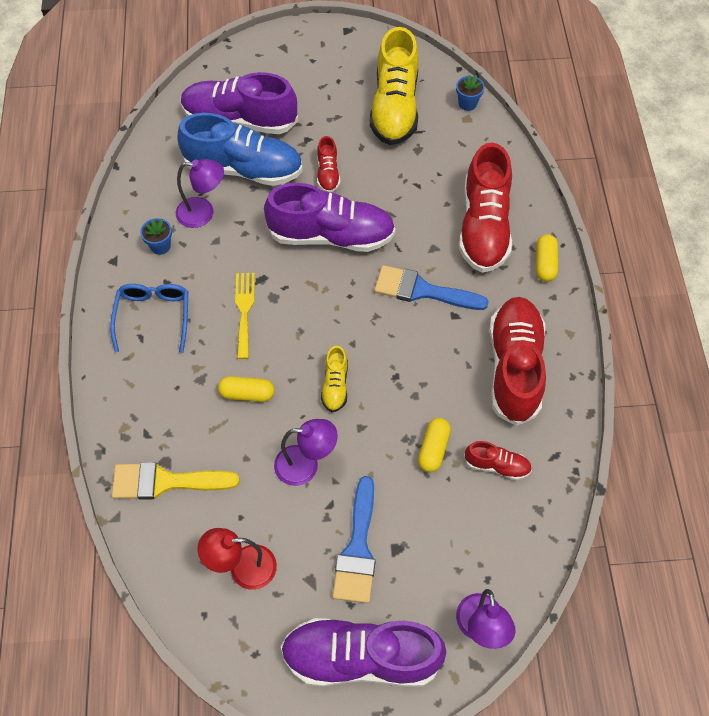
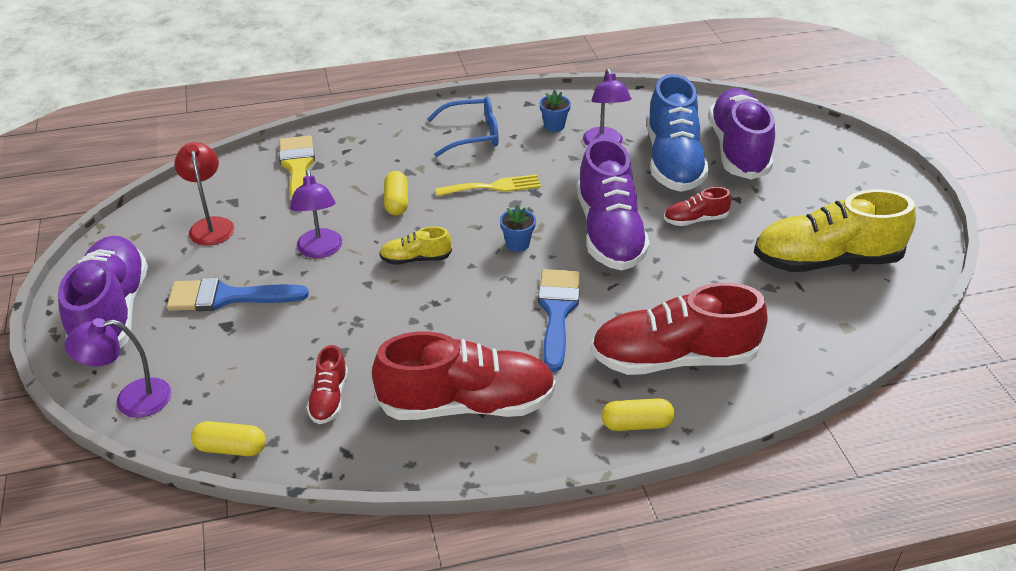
camera: 80 degrees right, 20 degrees down
(433, 449) = (346, 342): yellow capsule -> yellow capsule (231, 448)
(467, 103) = (873, 325): blue flower pot -> blue flower pot (517, 244)

